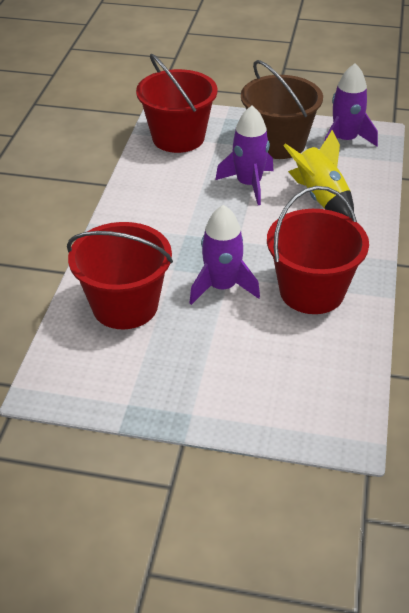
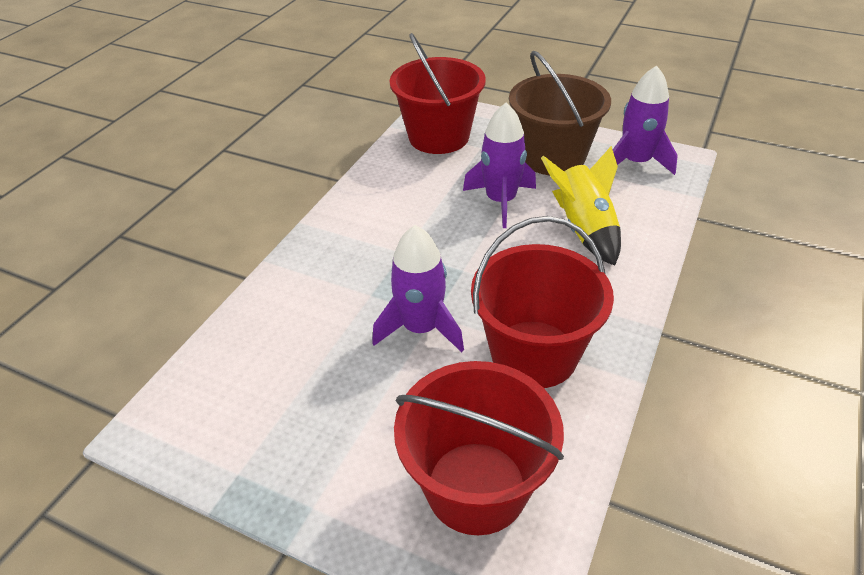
camera: 15 degrees right, 0 degrees up
(125, 306) = (293, 333): red bucket -> red bucket (476, 487)

